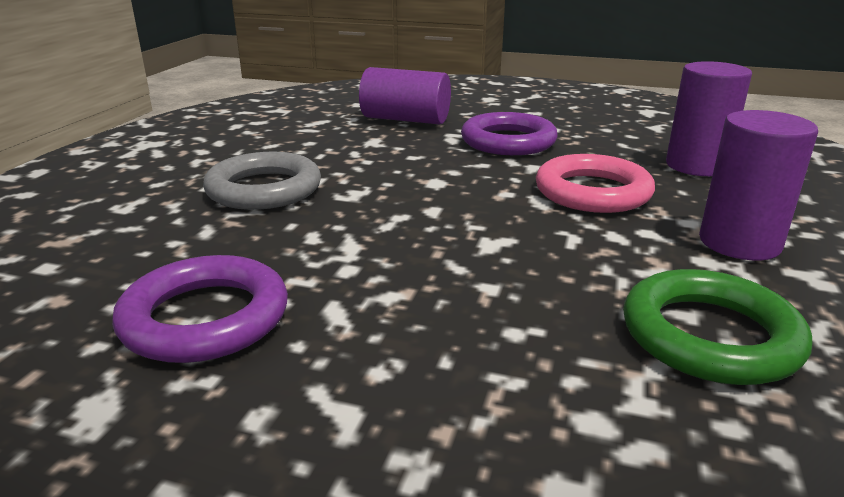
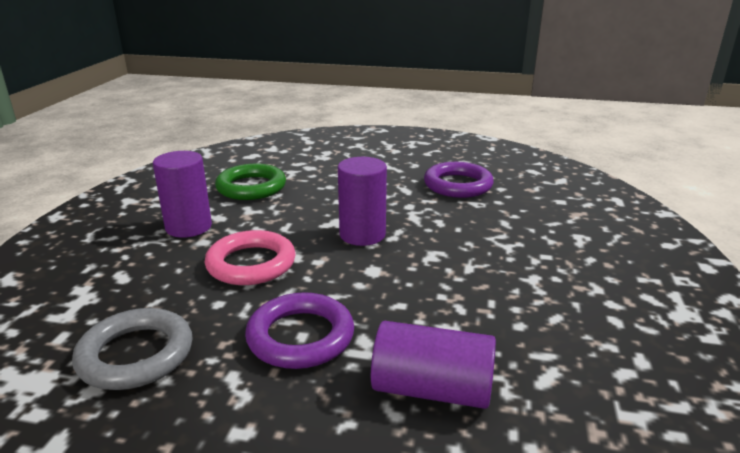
camera: 175 degrees right, 0 degrees up
(264, 189) = (501, 255): grey ring -> grey ring (136, 355)
(696, 166) = (132, 301): purple cylinder -> purple cylinder (362, 235)

